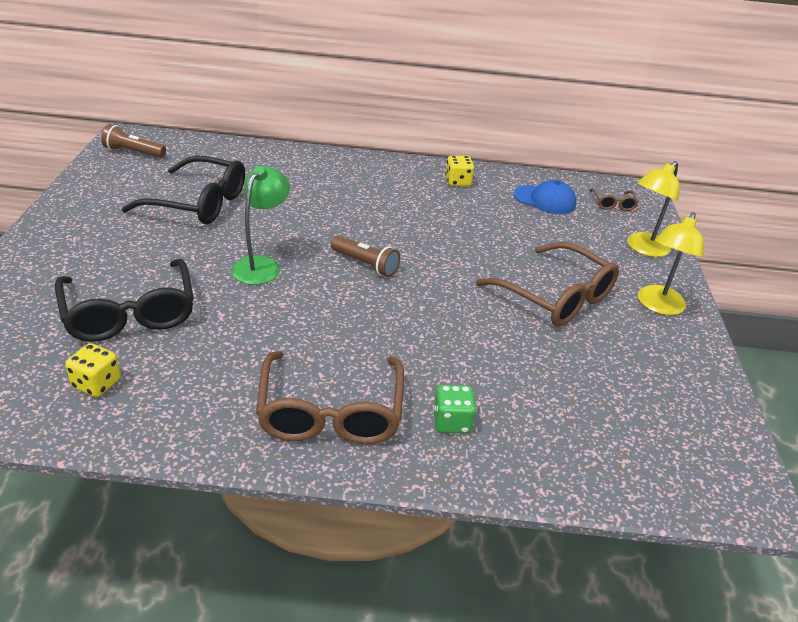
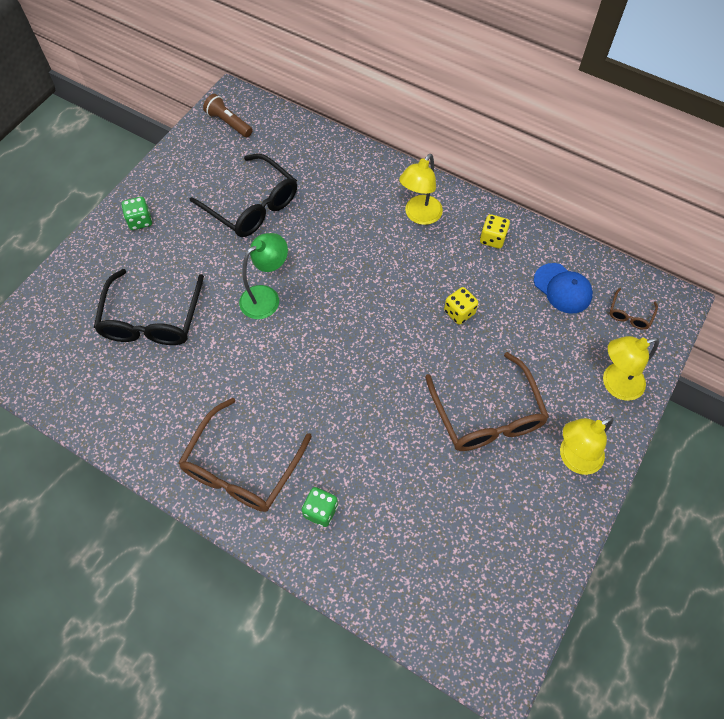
camera: 30 degrees right, 25 degrees up
(66, 238) = (140, 221): none -> green dice
(97, 384) = (106, 382): yellow dice -> yellow dice (459, 312)
(365, 264) = (348, 322): brown flashlight -> none
(379, 180) = (419, 216): none -> yellow lamp

